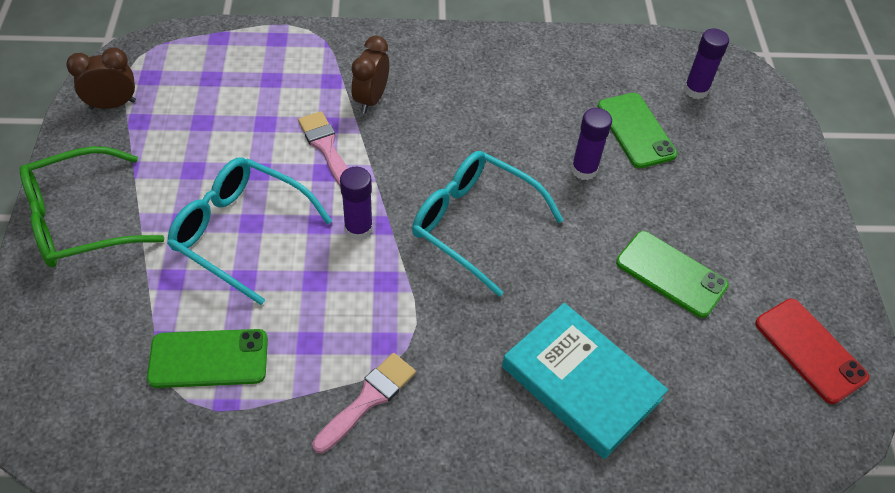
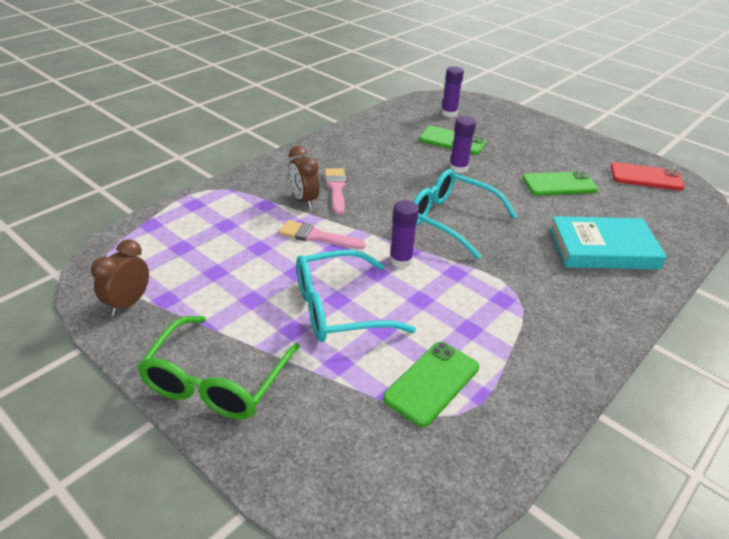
camera: 45 degrees left, 15 degrees down
(368, 399) = (539, 329): pink brush -> pink brush (336, 188)
(474, 224) = (451, 220): turquoise glasses -> turquoise glasses turned 45 degrees clockwise

